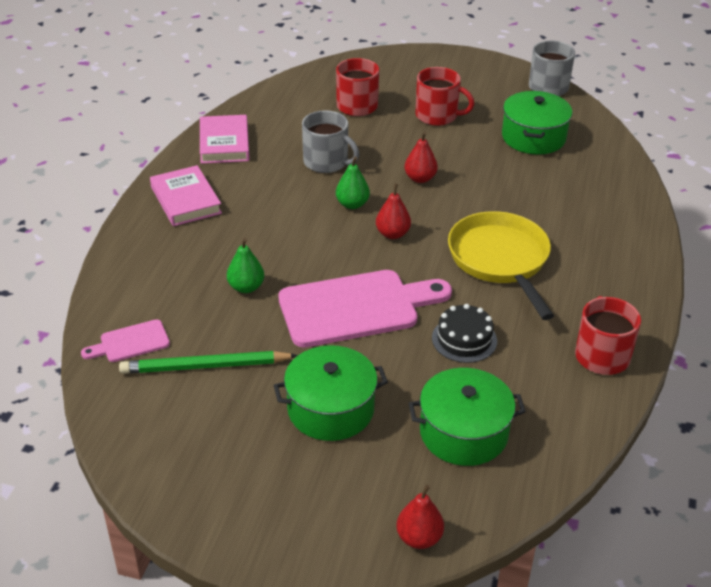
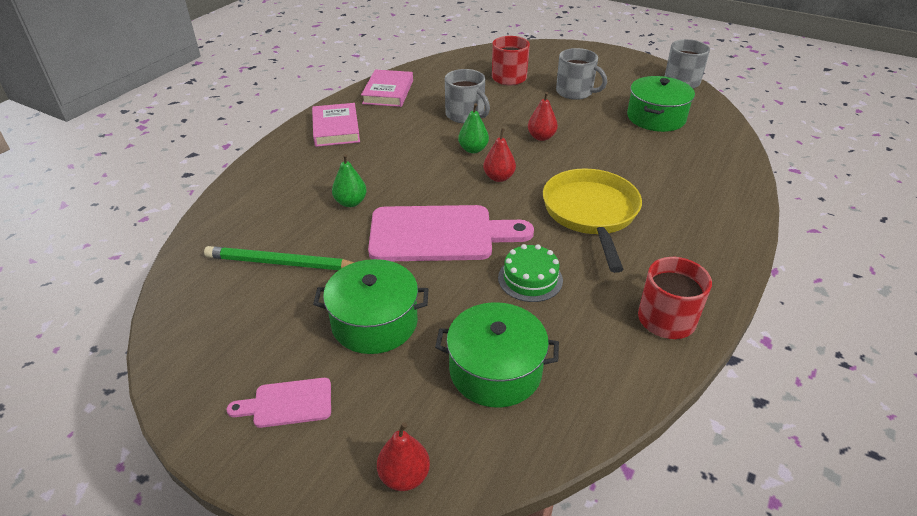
camera: 15 degrees right, 0 degrees up
(130, 342) = (230, 232): pink cutting board -> pink cutting board (287, 403)
(437, 116) = (575, 92): red mug -> grey mug
(464, 339) = (530, 279): black cake -> green cake

